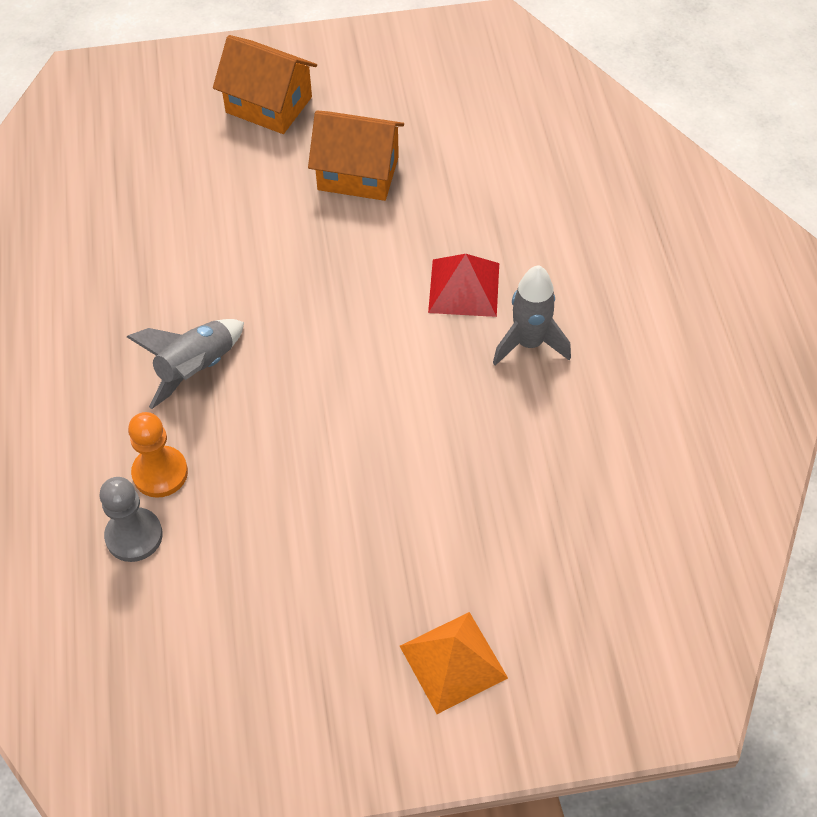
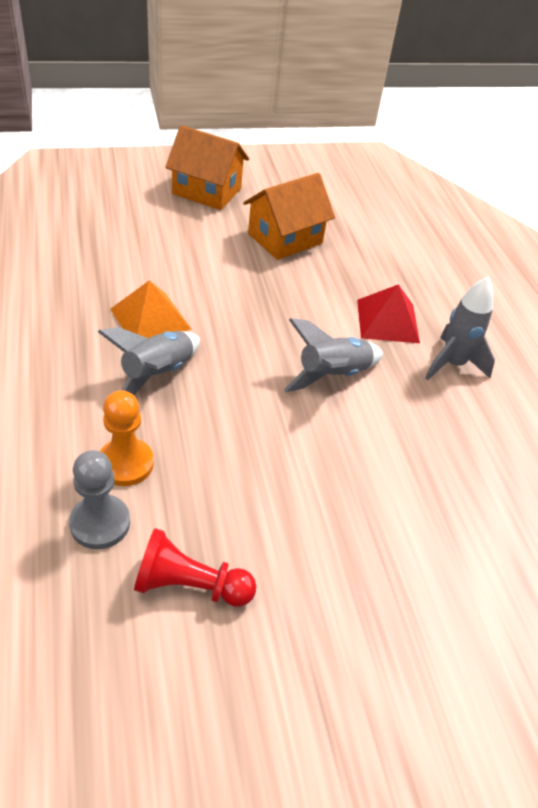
camera: 10 degrees left, 10 degrees down
(216, 596) = (190, 585): none -> red pawn
(358, 173) = (285, 238): orange house -> orange house turned 45 degrees counterclockwise
(387, 363) = (332, 375): none -> grey rocket
(453, 662) = (449, 654): orange pyramid -> orange pyramid (150, 319)

